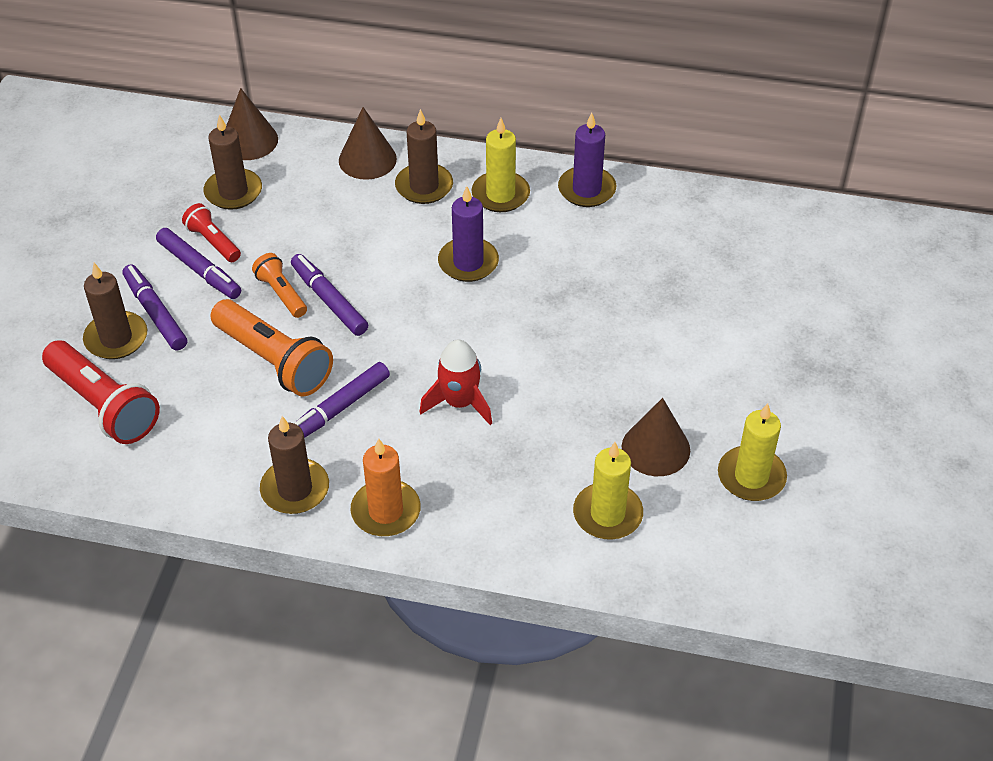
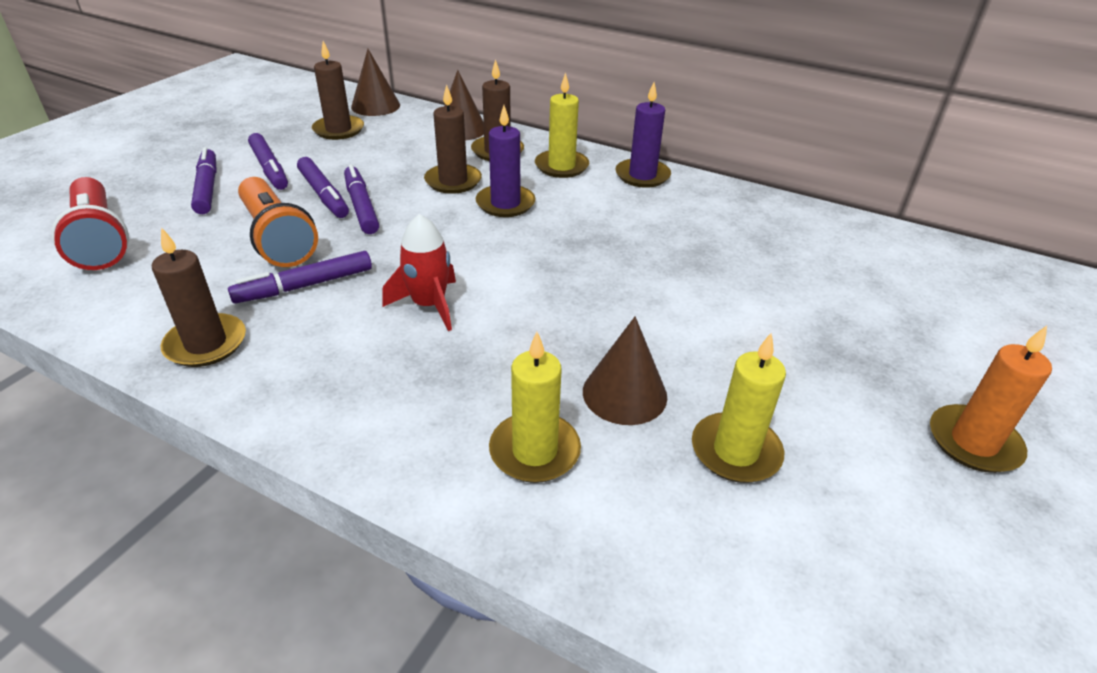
camera: 15 degrees right, 10 degrees down
(116, 338) = (159, 198): brown candle -> brown candle (453, 181)
(213, 242) = (296, 154): red flashlight -> none
(281, 293) = (323, 195): orange flashlight -> purple marker
(386, 511) = (282, 386): orange candle -> orange candle (973, 442)

